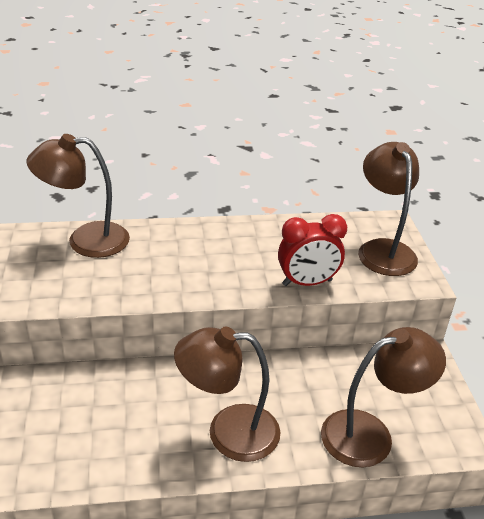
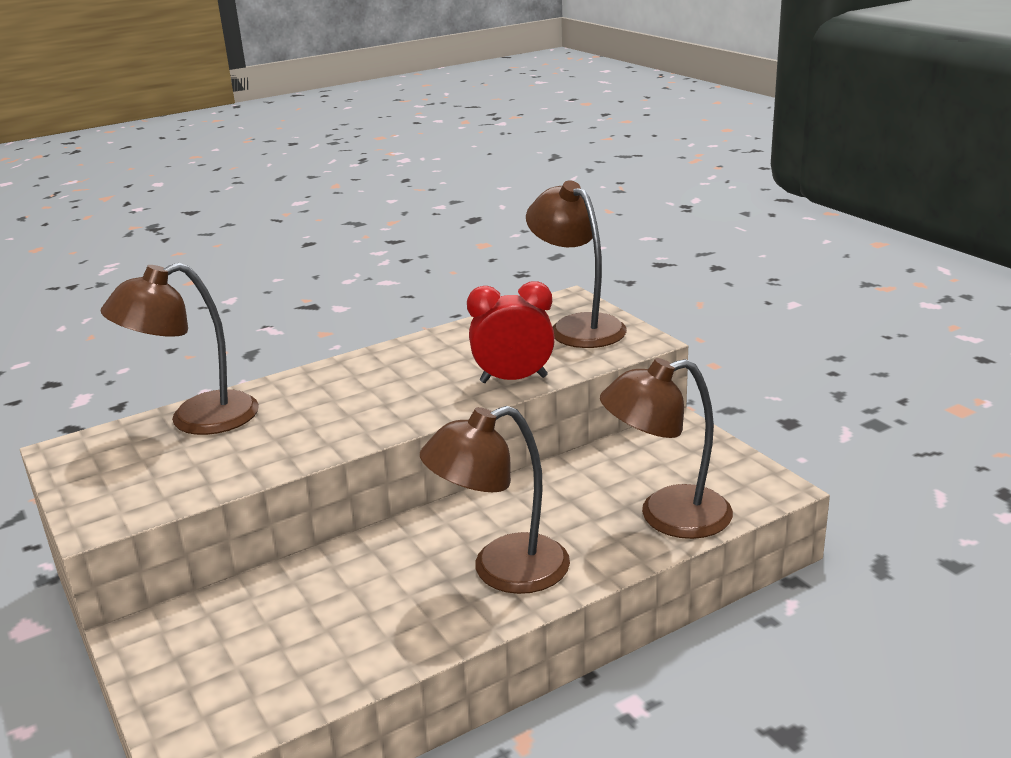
camera: 20 degrees left, 10 degrees down
(307, 283) = (513, 379): red clock -> red clock turned 150 degrees counterclockwise
(370, 434) = (667, 516): brown lamp -> brown lamp turned 150 degrees counterclockwise

